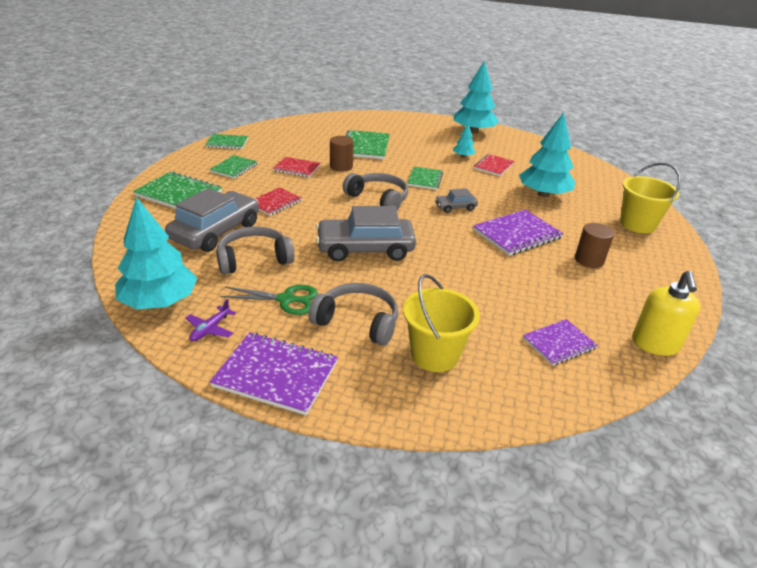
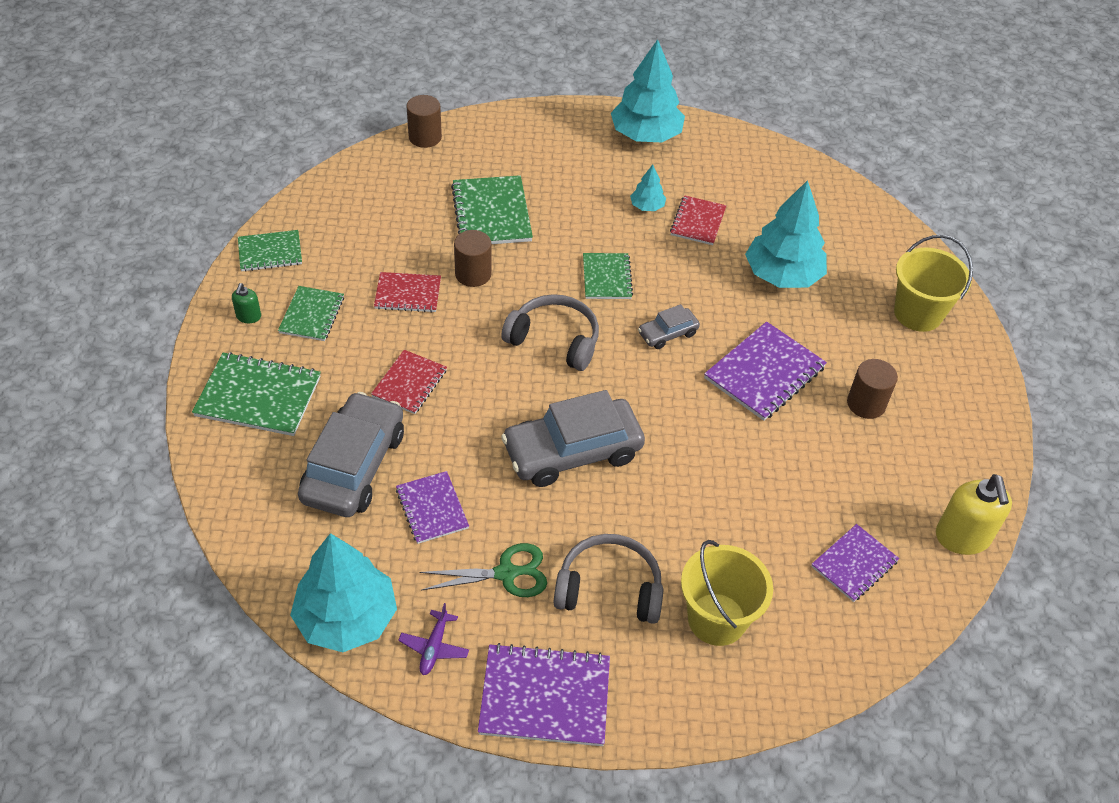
camera: 15 degrees left, 15 degrees up
(197, 163) = (248, 316): none -> green soap dispenser
(254, 259) = (432, 508): grey headphones -> purple notebook
(342, 116) = (425, 137): none -> brown cylinder

